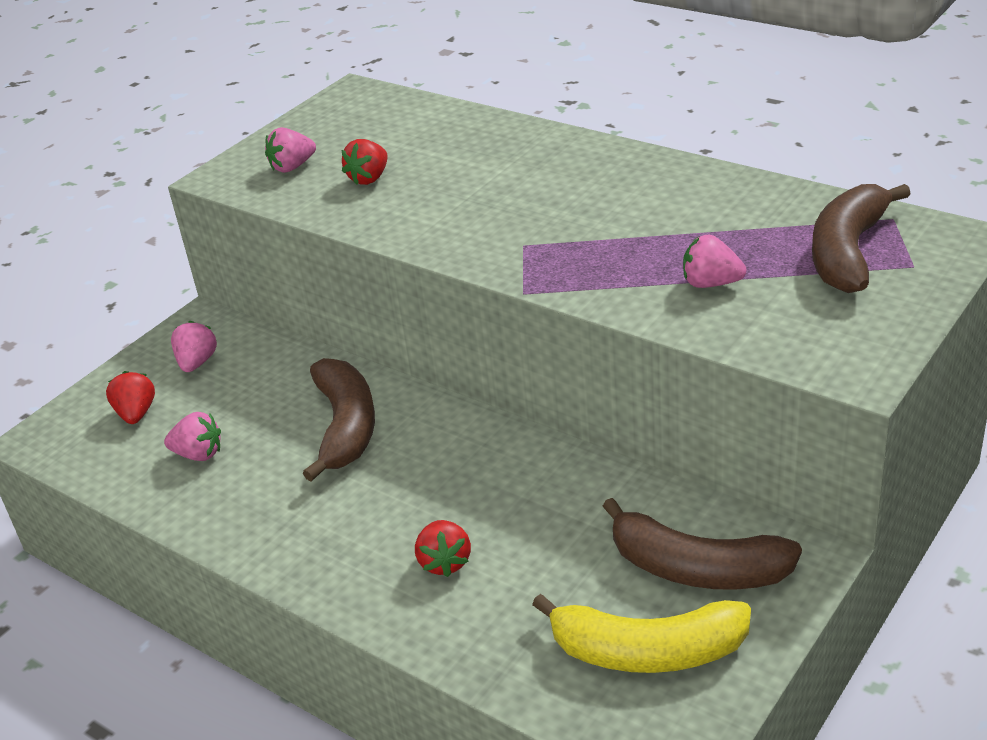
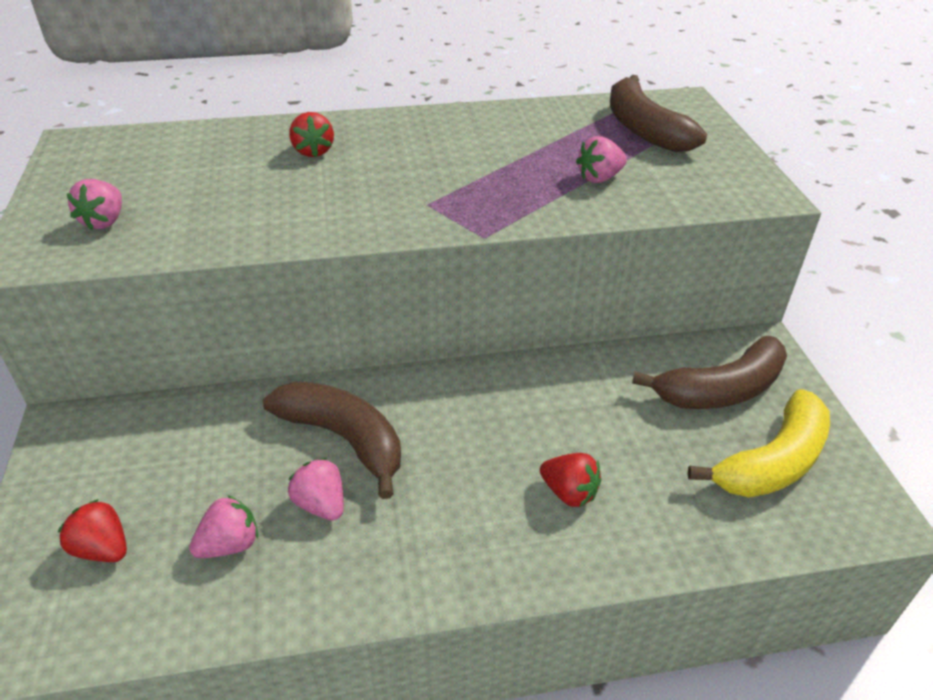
camera: 50 degrees left, 5 degrees up
(197, 362) = (112, 464): pink strawberry -> pink strawberry (321, 504)
(369, 178) = (205, 204): red strawberry -> red strawberry (313, 151)

